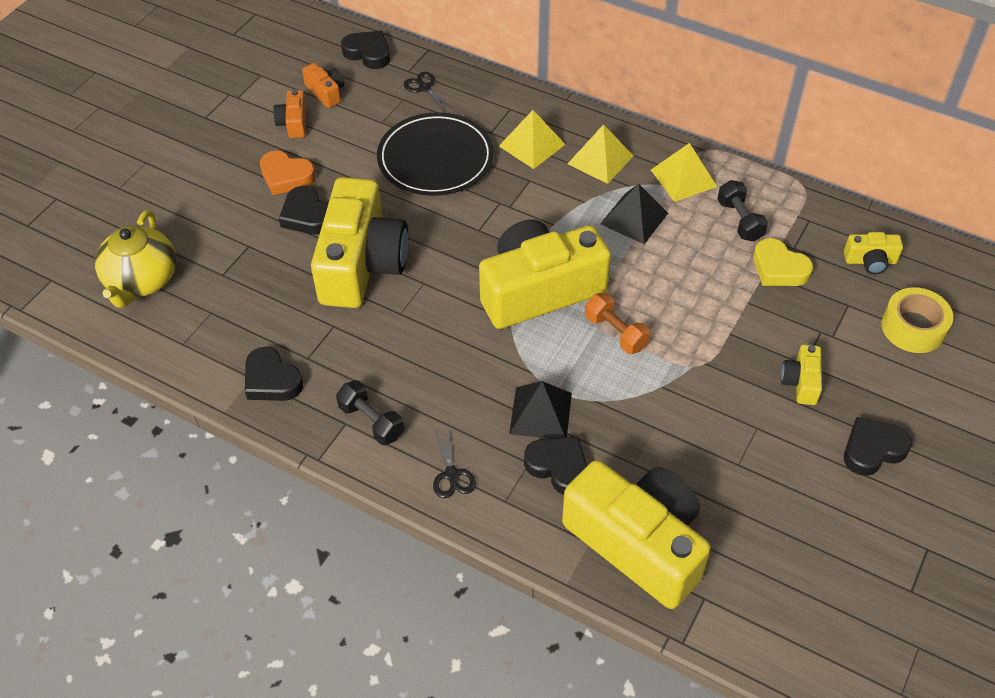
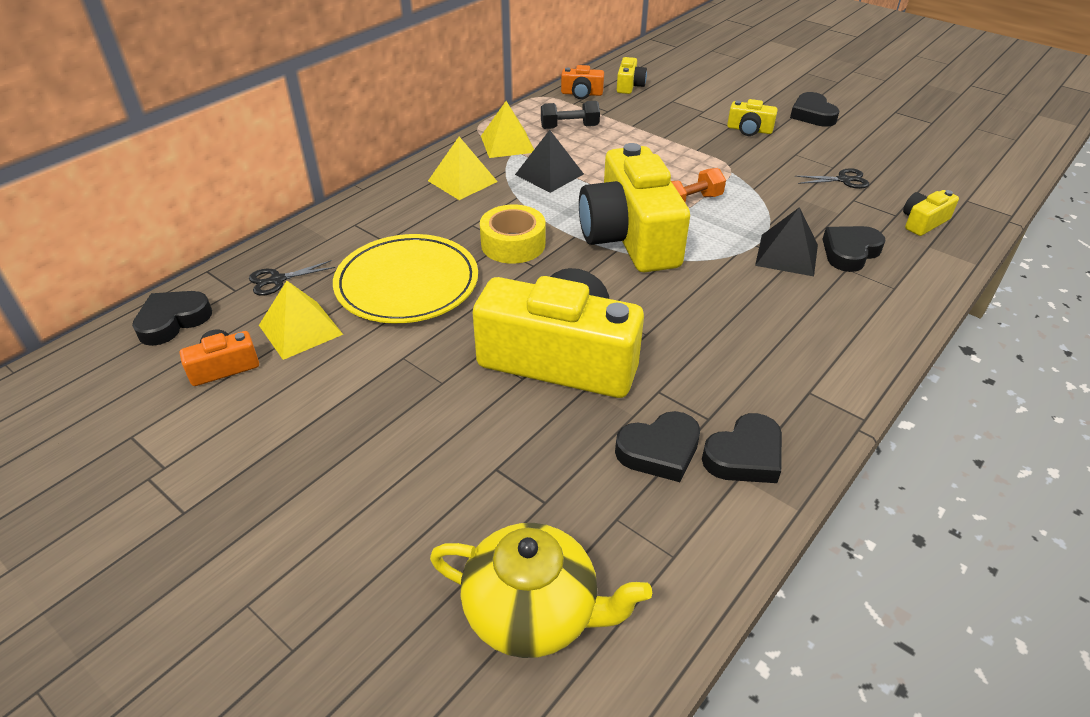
camera: 80 degrees left, 10 degrees down
(286, 176) = (373, 419): orange heart -> none
(293, 123) = (266, 404): orange camera -> orange camera (581, 94)
(306, 216) = (459, 403): black heart -> black heart (659, 451)
(371, 421) = (805, 370): black dumbbell -> none
(435, 159) = (407, 284): black plate -> yellow plate
(452, 474) = (869, 318): black scissors -> black scissors (843, 180)
(532, 145) = (420, 217): yellow pyramid -> yellow pyramid (300, 329)
(638, 543) = (923, 222): yellow camera -> yellow camera, size x0.42
(779, 268) = (628, 120): yellow heart -> none
(913, 327) = (698, 82): yellow tape -> yellow tape (513, 244)

